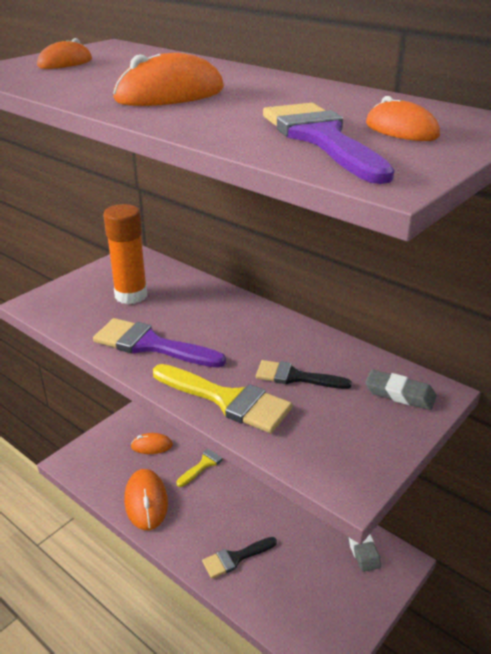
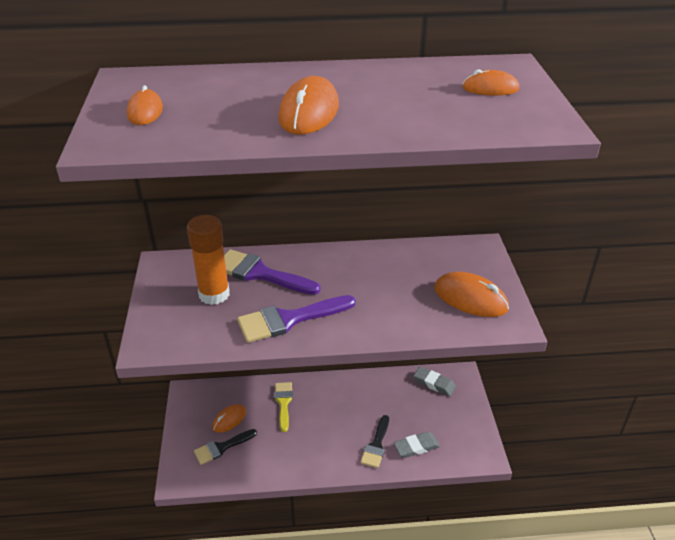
camera: 45 degrees left, 5 degrees up
(146, 501) = (276, 458): orange mouse -> orange mouse (470, 298)
(227, 400) = (390, 322): yellow brush -> none
(295, 377) = (405, 283): black brush -> black brush (222, 447)
(321, 139) = (471, 112): purple brush -> purple brush (260, 273)
(400, 394) = (467, 258): grey eraser -> grey eraser (416, 447)

